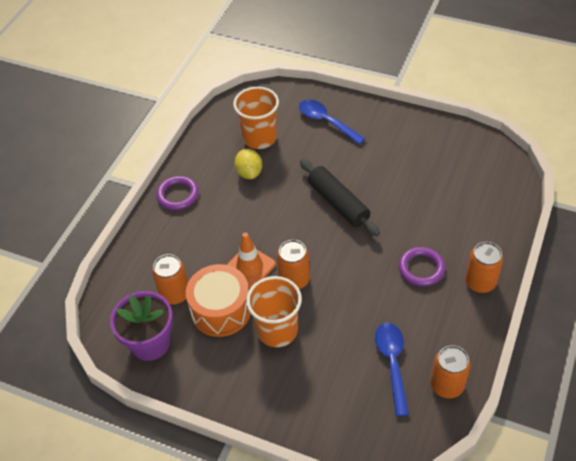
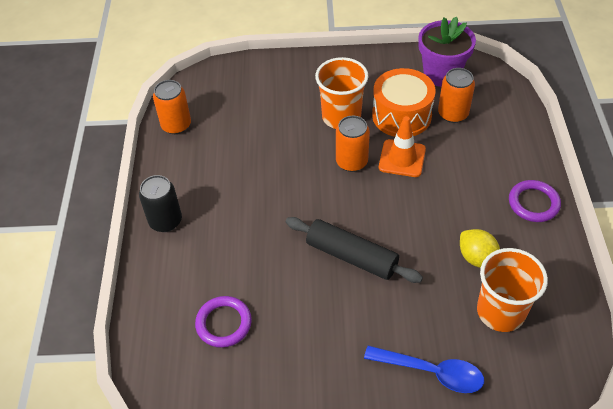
camera: 155 degrees right, 0 degrees up
(392, 363) = (228, 125): blue spoon -> none
(421, 268) = (230, 214): purple ring -> purple ring (224, 323)
(480, 282) = (165, 221): orange can -> black can

